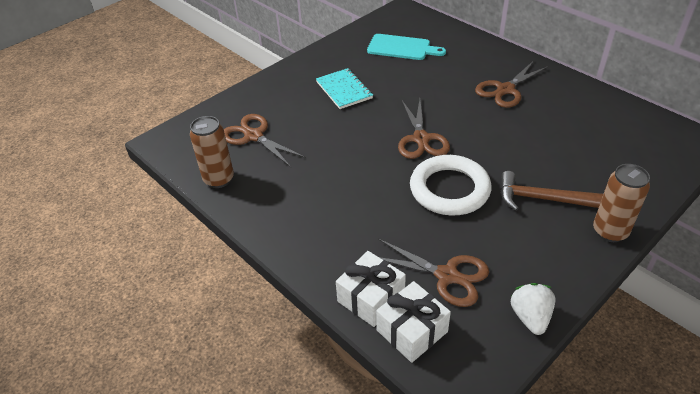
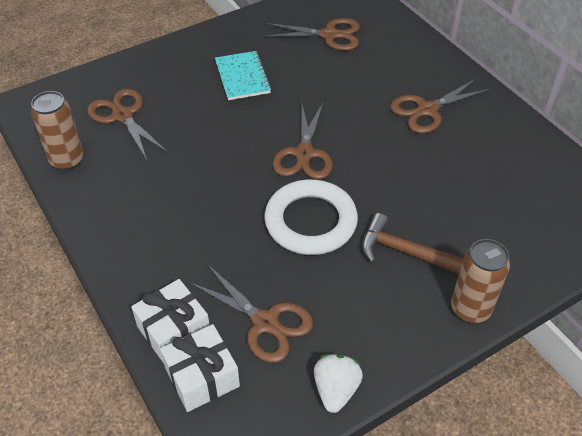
camera: 10 degrees right, 5 degrees up
(402, 48) = (329, 35): turquoise cutting board -> brown scissors

